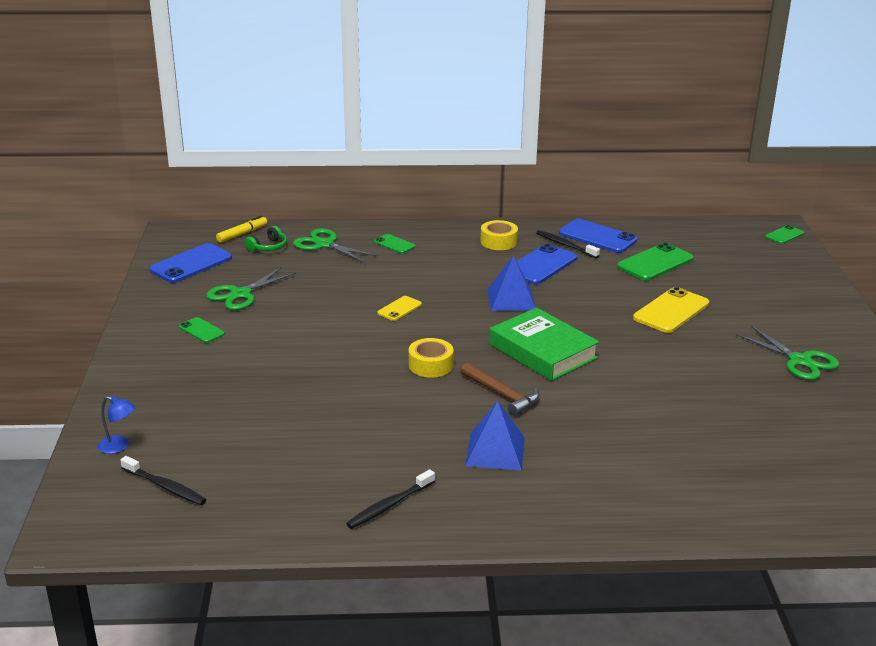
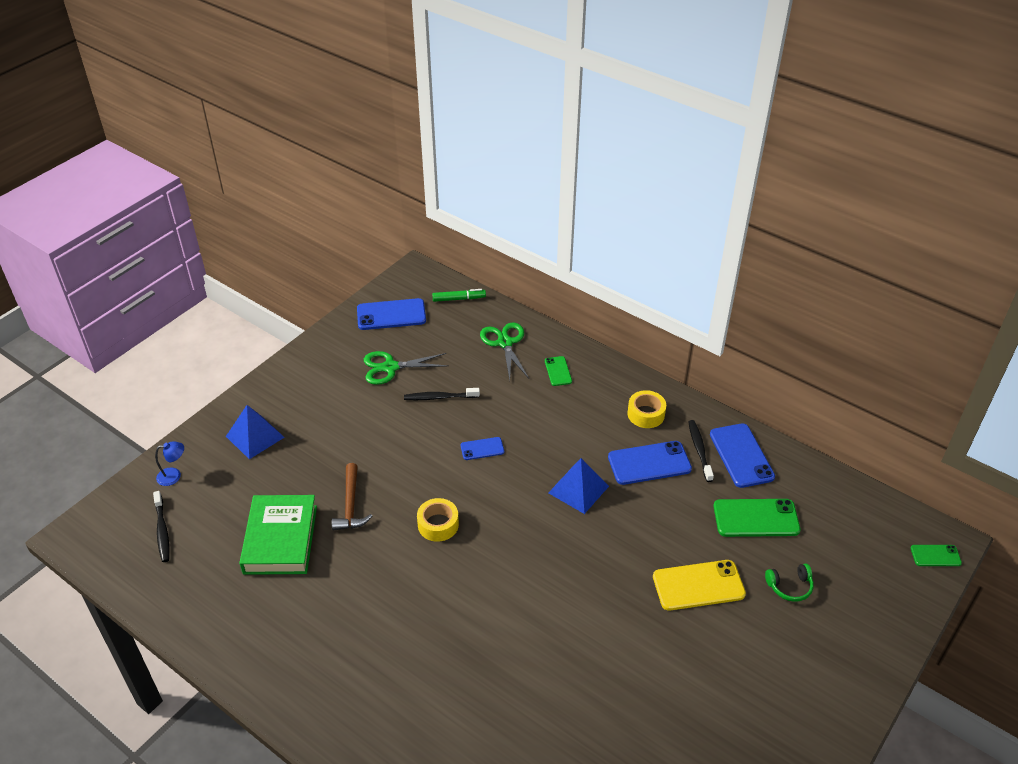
camera: 40 degrees right, 15 degrees up
(119, 446) = (174, 476): blue lamp -> blue lamp turned 75 degrees counterclockwise
(201, 330) = (328, 391): green phone -> none
(242, 234) = (459, 299): yellow marker -> green marker
(268, 247) = (462, 324): green headphones -> green headphones (789, 586)
(389, 505) = (264, 644): black toothbrush -> black toothbrush (439, 397)
(399, 309) = (482, 449): yellow phone -> blue phone
(495, 451) = (384, 644): blue pyramid -> blue pyramid (255, 436)
(502, 395) = (453, 590): brown hammer -> brown hammer (350, 505)
(542, 351) = (536, 563): green book -> green book (280, 539)
(799, 361) = (742, 719): green scissors -> none

